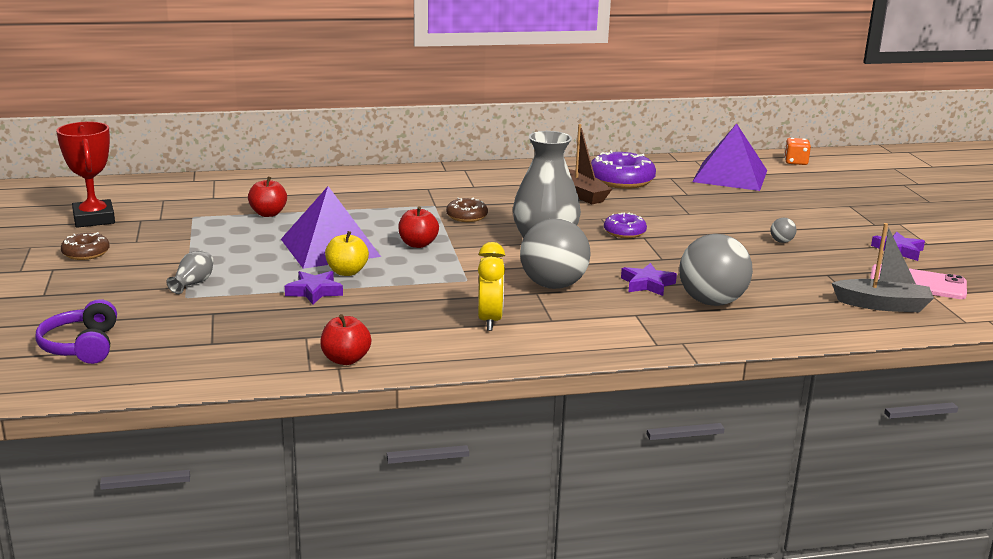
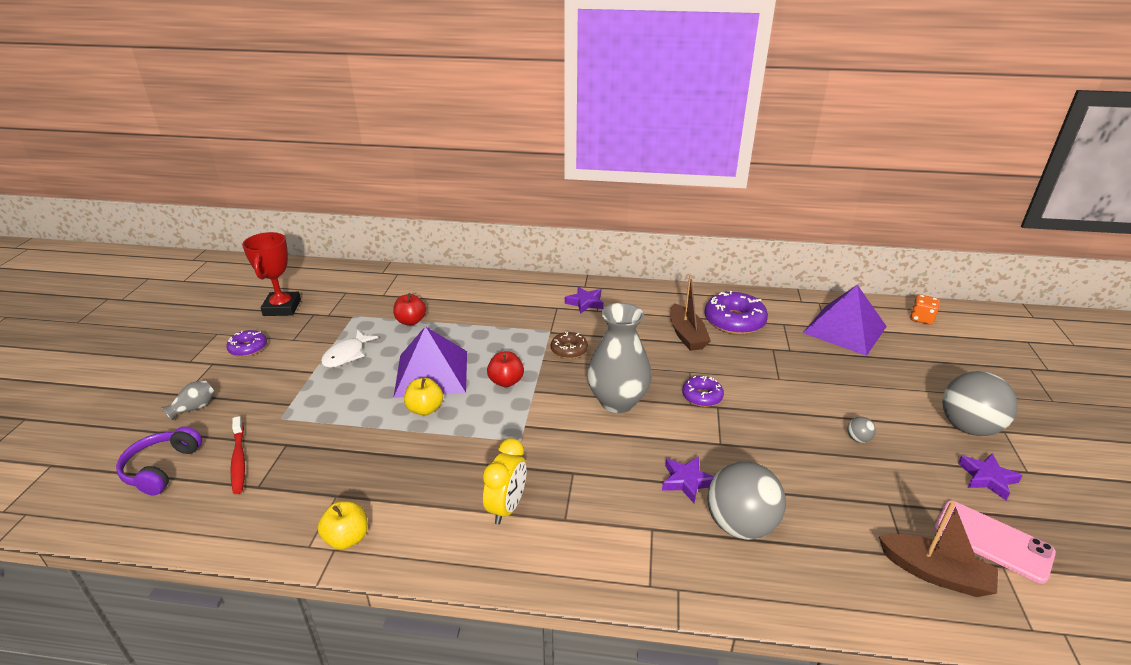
camera: 20 degrees right, 10 degrees up
(86, 253) = (248, 348): brown donut -> purple donut
(169, 329) = (239, 460): none -> red toothbrush
(193, 283) = (297, 401): grey vase -> grey vase (194, 408)
(216, 245) = (346, 355): none -> white fish
(314, 291) = (382, 431): purple star -> purple star (585, 303)
(345, 359) = (347, 538): red apple -> yellow apple
(553, 285) = (594, 464): grey ball -> grey ball (968, 427)
(882, 305) = (935, 573): grey boat -> brown boat

